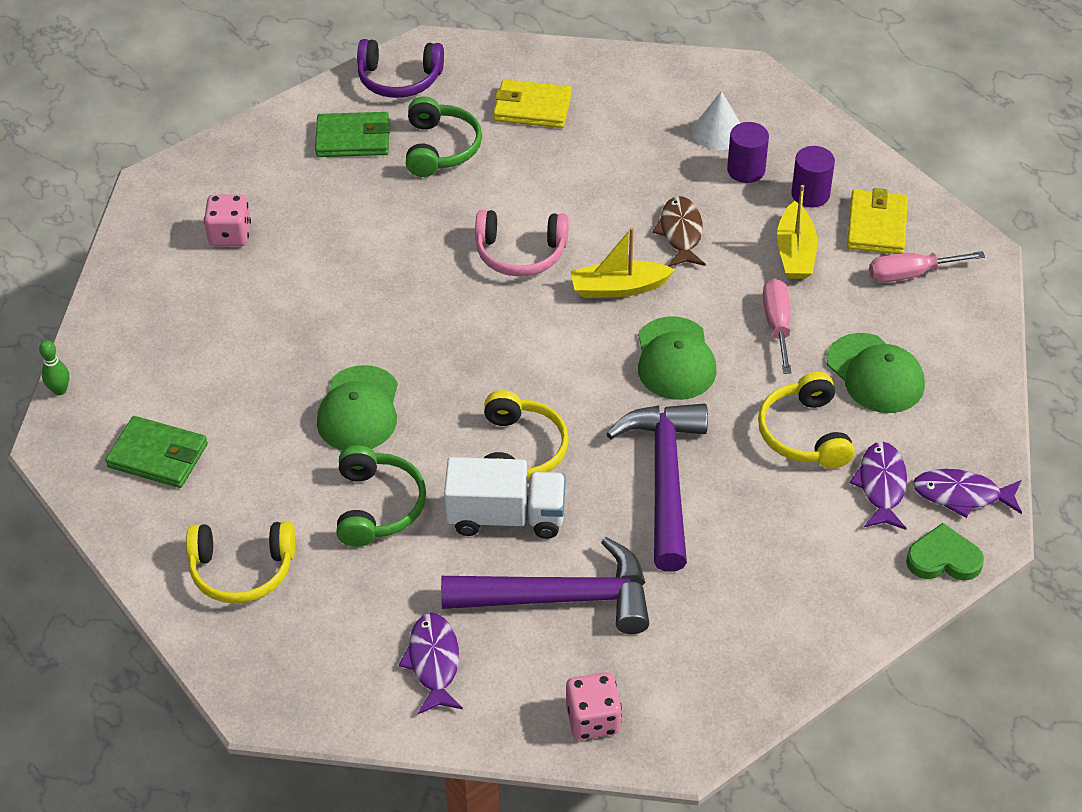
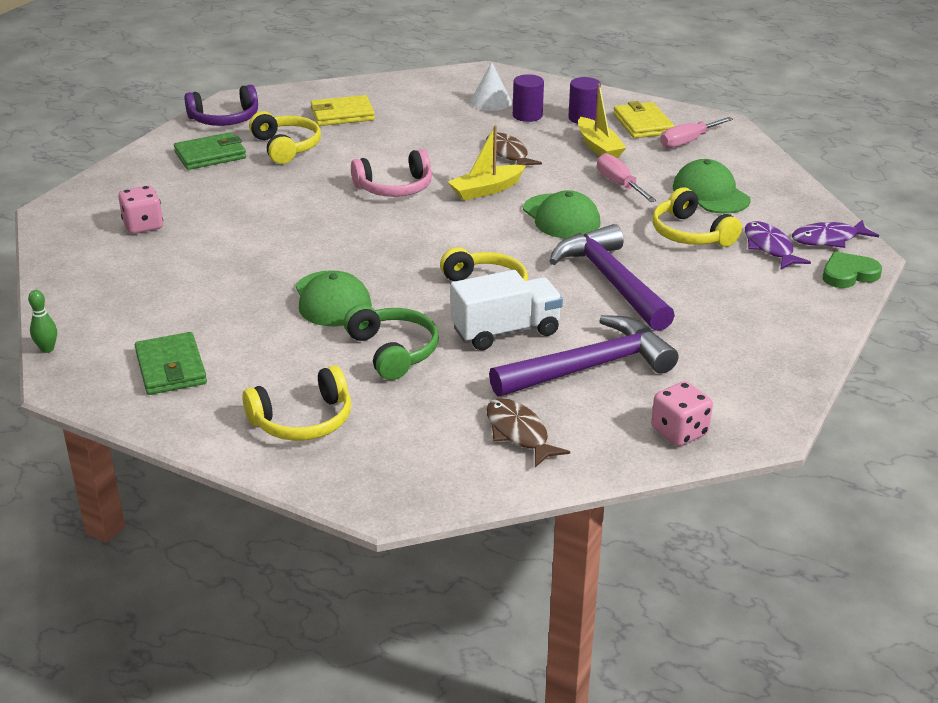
camera: 25 degrees left, 15 degrees down
(158, 455) = (171, 368): green wallet -> green wallet turned 75 degrees clockwise
(433, 662) = (519, 433): purple fish -> brown fish
(440, 148) = (286, 147): green headphones -> yellow headphones
(875, 374) = (710, 193): green cap -> green cap turned 150 degrees counterclockwise

